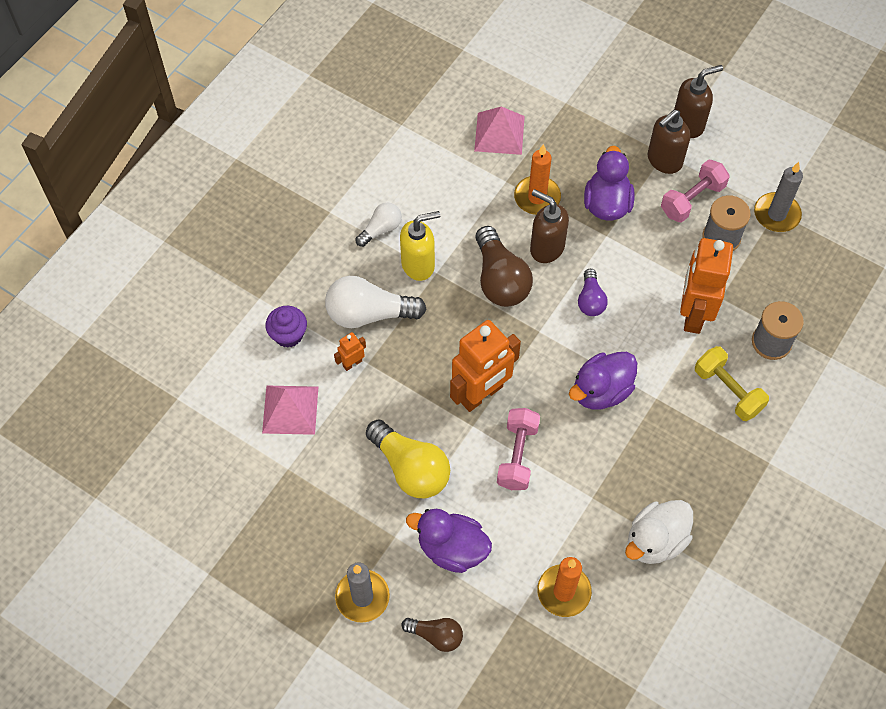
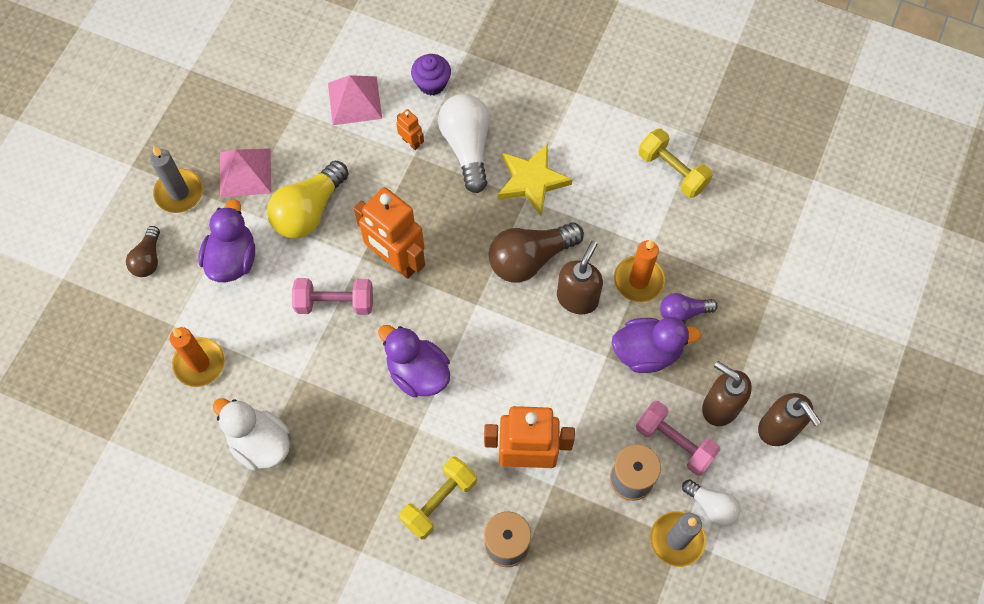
camera: 80 degrees right, 5 degrees up
(381, 229) = (565, 140): white light bulb -> white light bulb (711, 506)
(418, 264) = (531, 181): yellow soap dispenser -> yellow star
(432, 150) = (672, 171): none -> yellow dumbbell
(499, 133) = (712, 232): pink pyramid -> pink pyramid (245, 172)
(590, 300) = (523, 349): purple light bulb -> purple light bulb (683, 312)

